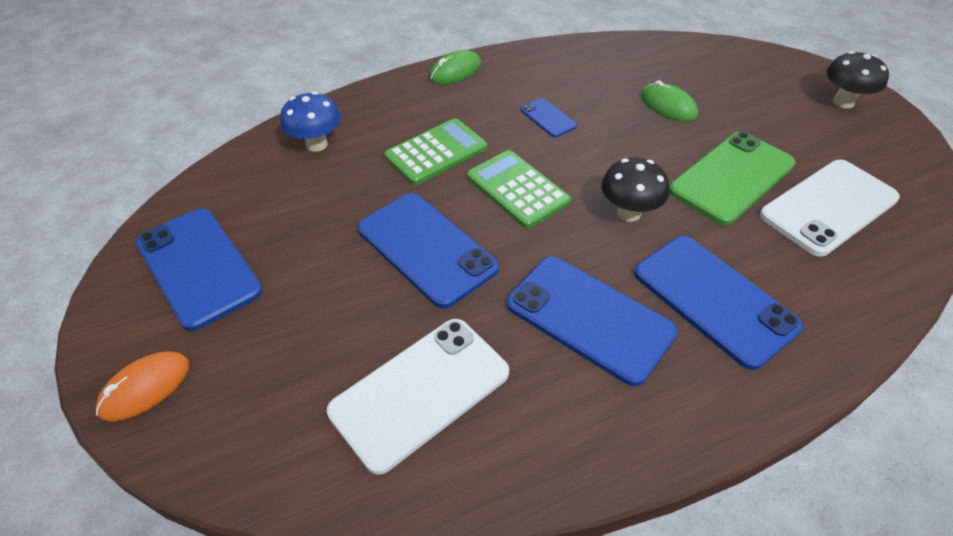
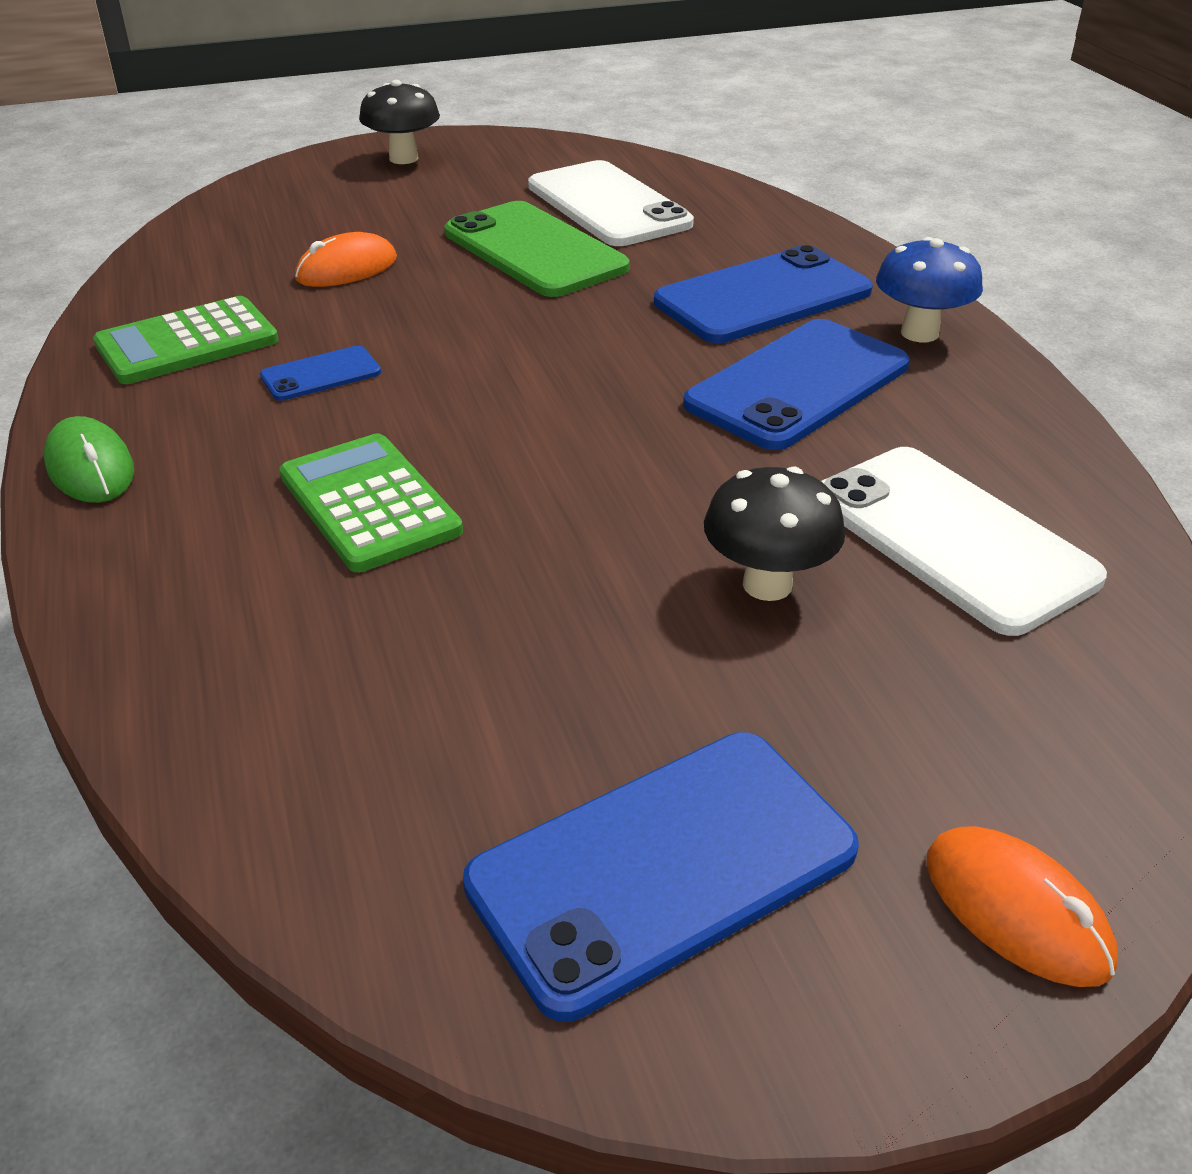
camera: 85 degrees left, 10 degrees down
(317, 144) = (262, 681): blue mushroom -> blue mushroom (919, 333)
(426, 248) = (642, 523): blue phone -> none
(517, 189) = (509, 421): green calculator -> green calculator (187, 343)
(629, 213) = (591, 331): black mushroom -> black mushroom (767, 584)
(668, 106) = (347, 269): green mouse -> orange mouse

